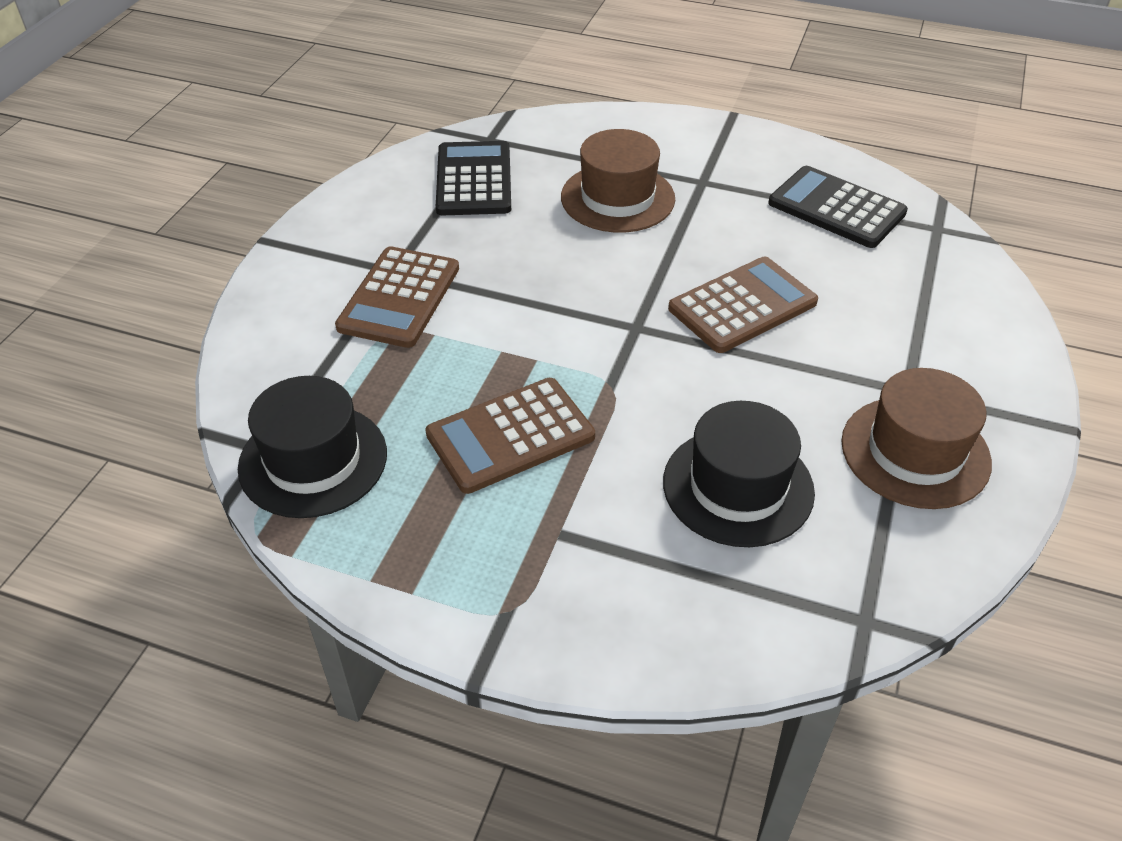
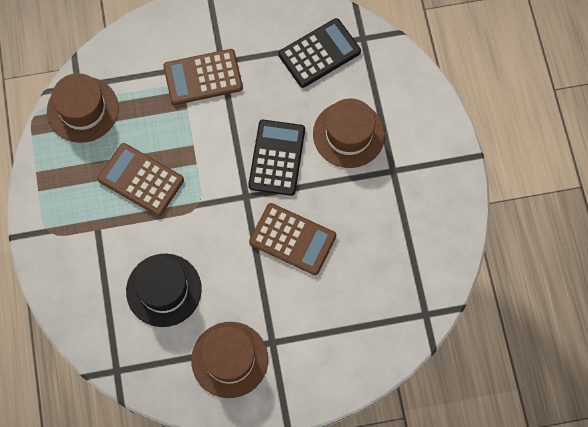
camera: 60 degrees right, 25 degrees up
(313, 460) = (82, 109): black hat -> brown hat
(836, 208) = (411, 253): black calculator -> black calculator (277, 158)

